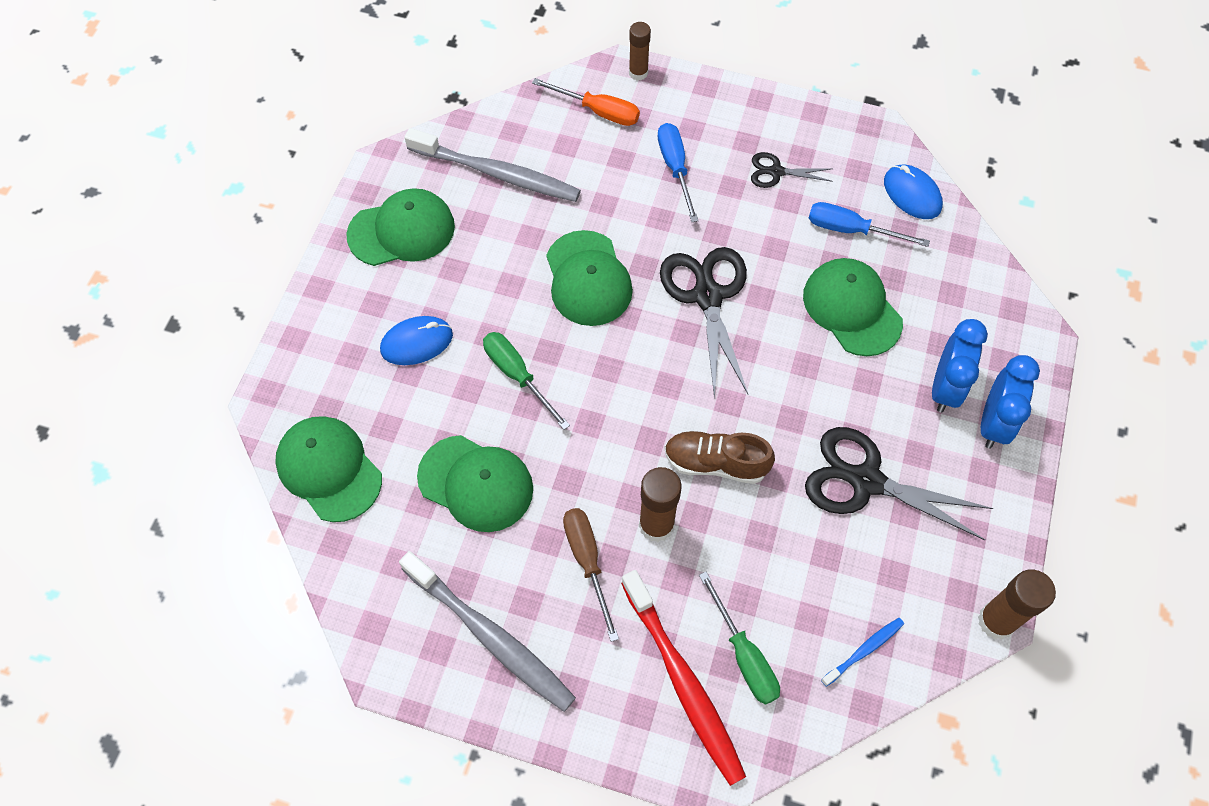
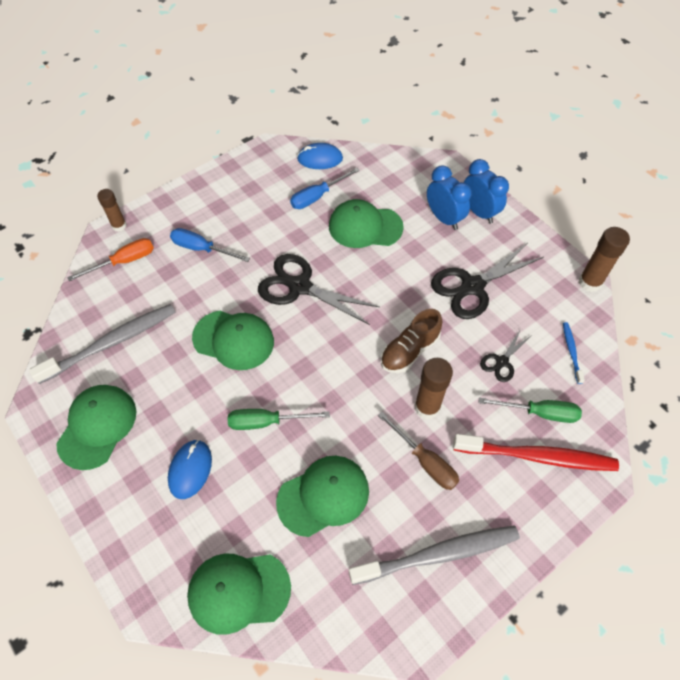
camera: 55 degrees left, 5 degrees down
(587, 561) = (425, 461): brown screwdriver -> brown screwdriver turned 150 degrees counterclockwise
(776, 172) = (250, 205): black scissors -> black scissors (502, 362)

